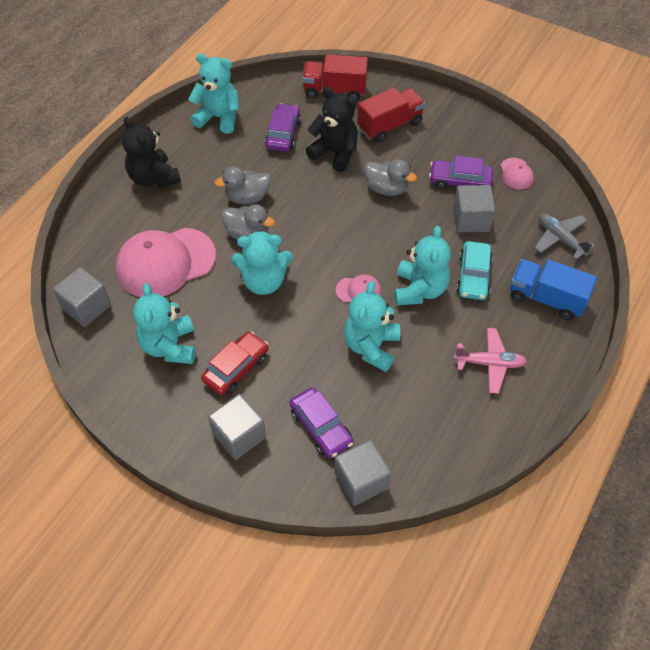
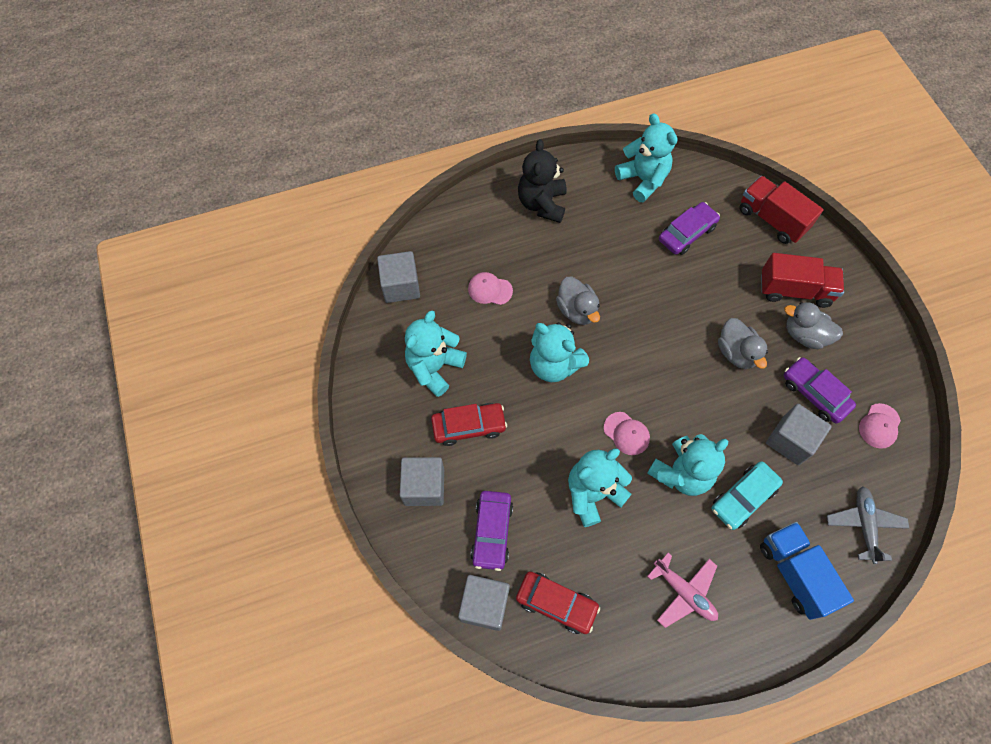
camera: 40 degrees right, 10 degrees up
(165, 263) = (490, 290): pink cap -> pink cap, size x0.44
(247, 197) = (604, 275): grey duck -> grey duck (804, 335)
(335, 153) = (718, 284): black teddy bear -> none
(411, 438) = (556, 603): none -> red car

